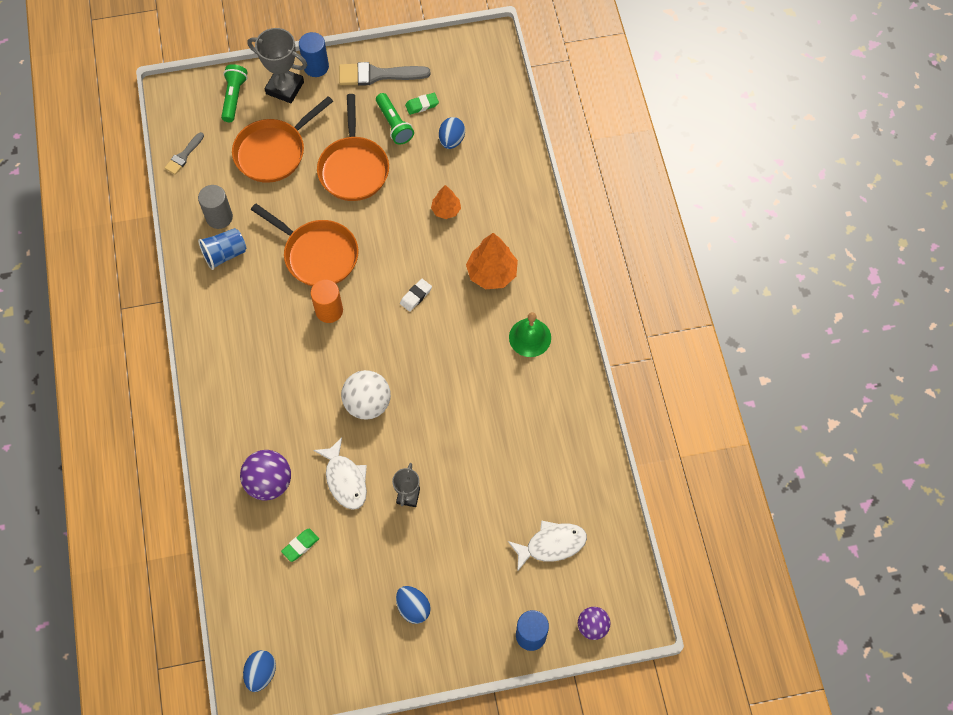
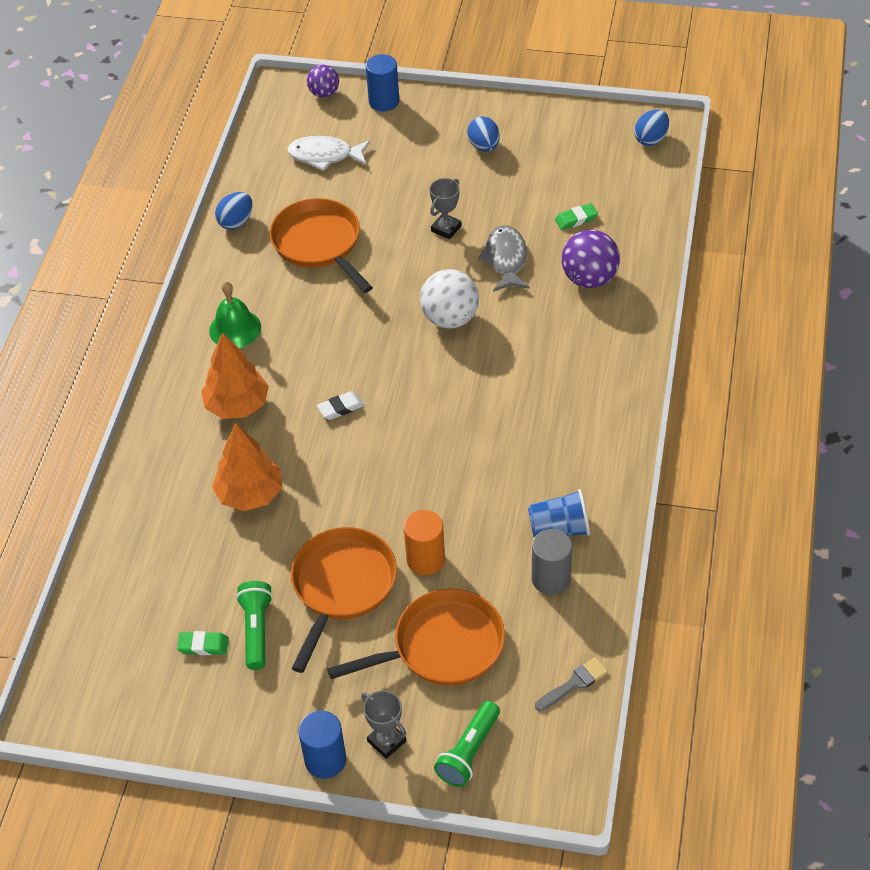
camera: 155 degrees left, 15 degrees down
(285, 88) = (386, 741): grey trophy -> grey trophy, size x0.60
(317, 255) = (439, 491): orange pan -> orange pan (319, 244)
(329, 310) = (452, 423): orange cylinder -> orange cylinder (425, 560)
(345, 479) = (506, 259): white fish -> grey fish
(377, 75) = (241, 714): grey brush -> none
(446, 210) = (250, 494): orange tree -> orange tree, size x1.68
(451, 140) = (191, 582): blue egg -> blue egg (236, 222)

